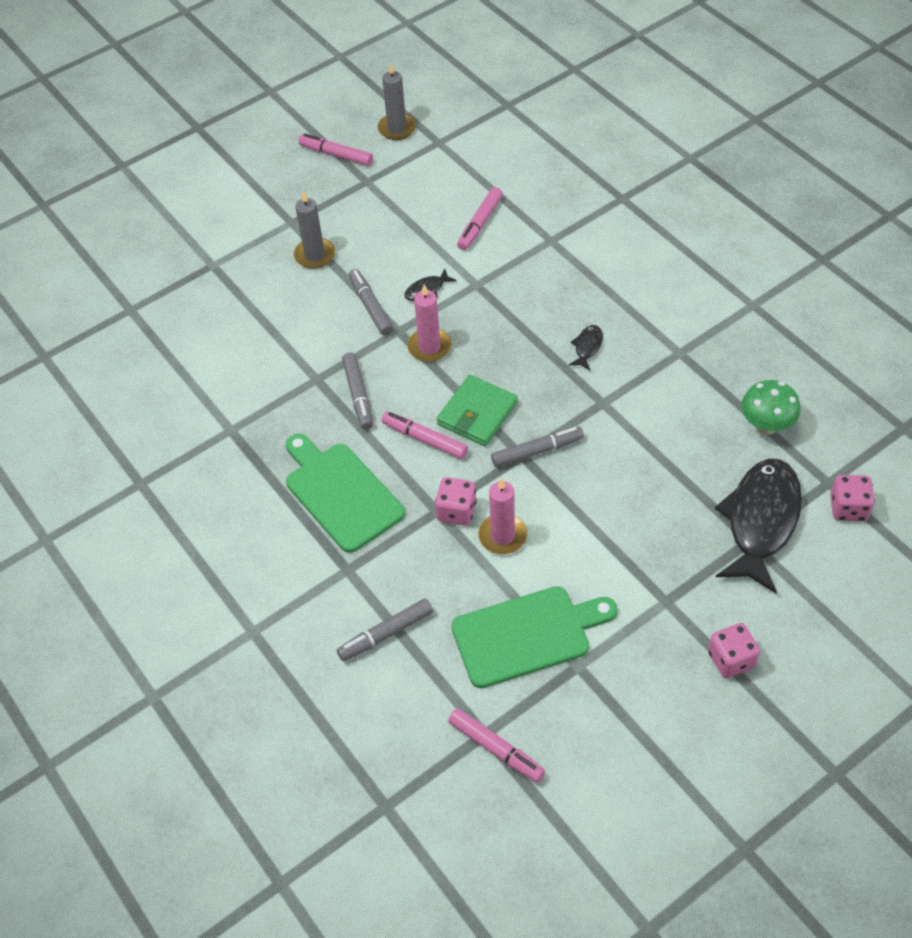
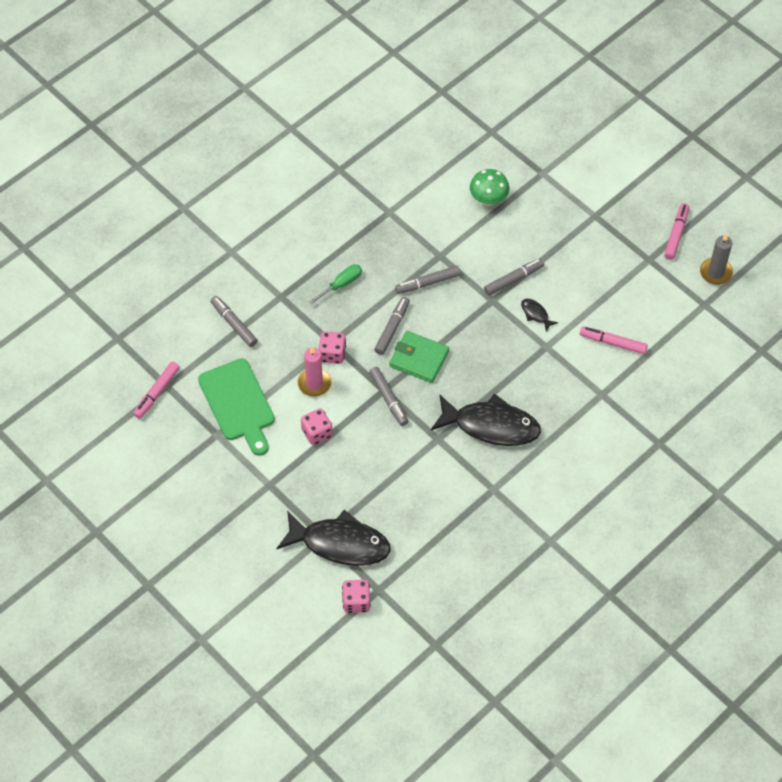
camera: 80 degrees right, 5 degrees up
(315, 255) = (561, 236): grey candle -> none
(341, 493) = (341, 284): green cutting board -> green screwdriver
(425, 439) = (392, 328): pink marker -> grey marker
(429, 347) = (478, 322): pink candle -> none
(587, 347) = (491, 426): black fish -> black fish, size x2.44
(731, 659) = (227, 524): pink dice -> pink dice (317, 433)
(766, 425) = (427, 548): green mushroom -> green mushroom (488, 200)

